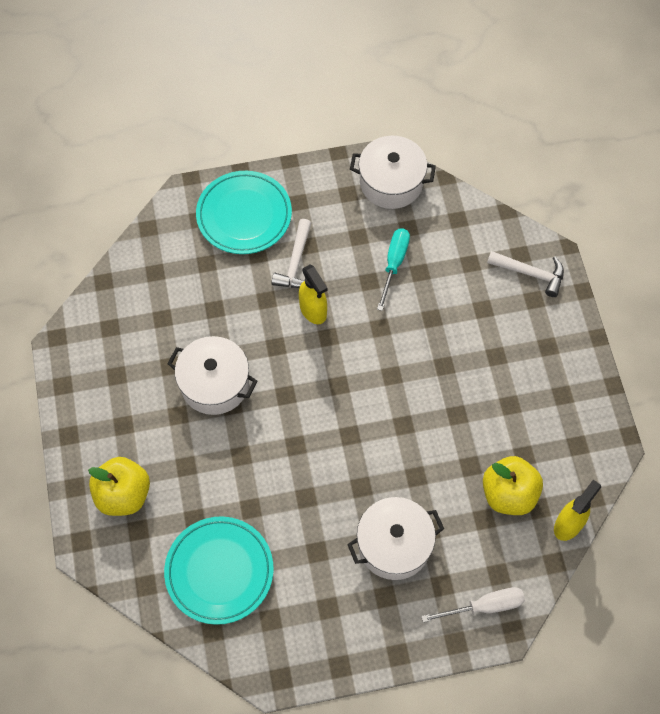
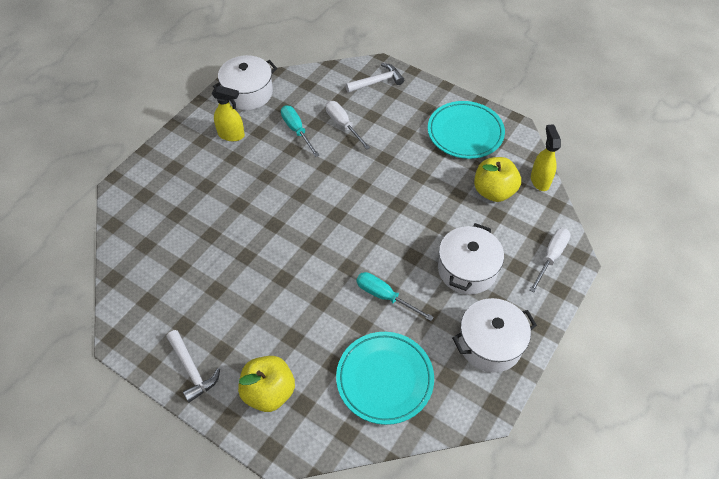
camera: 45 degrees left, 10 degrees down
(215, 384) = (258, 275): white pot -> white pot (490, 343)
(244, 215) = (173, 171): turquoise plate -> turquoise plate (465, 133)
(296, 262) = (236, 172): white hammer -> white hammer (192, 370)
(296, 501) = (385, 296): none -> turquoise screwdriver
(313, 310) = (276, 188): yellow spray bottle -> yellow spray bottle (231, 135)
(443, 295) = (343, 125): none -> white screwdriver

